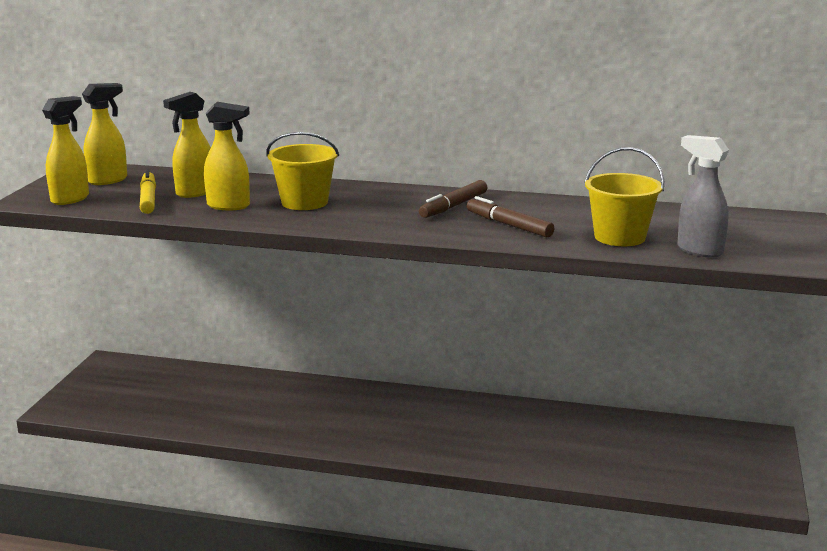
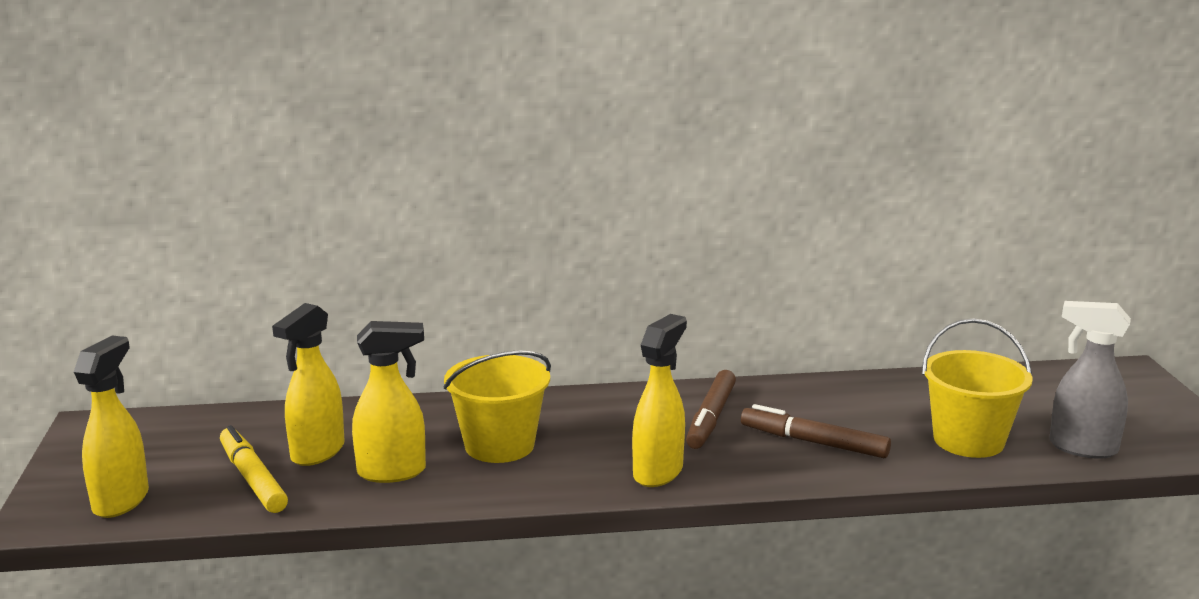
camera: 20 degrees left, 0 degrees up
(108, 180) = (156, 448): yellow spray bottle -> yellow spray bottle (658, 472)

